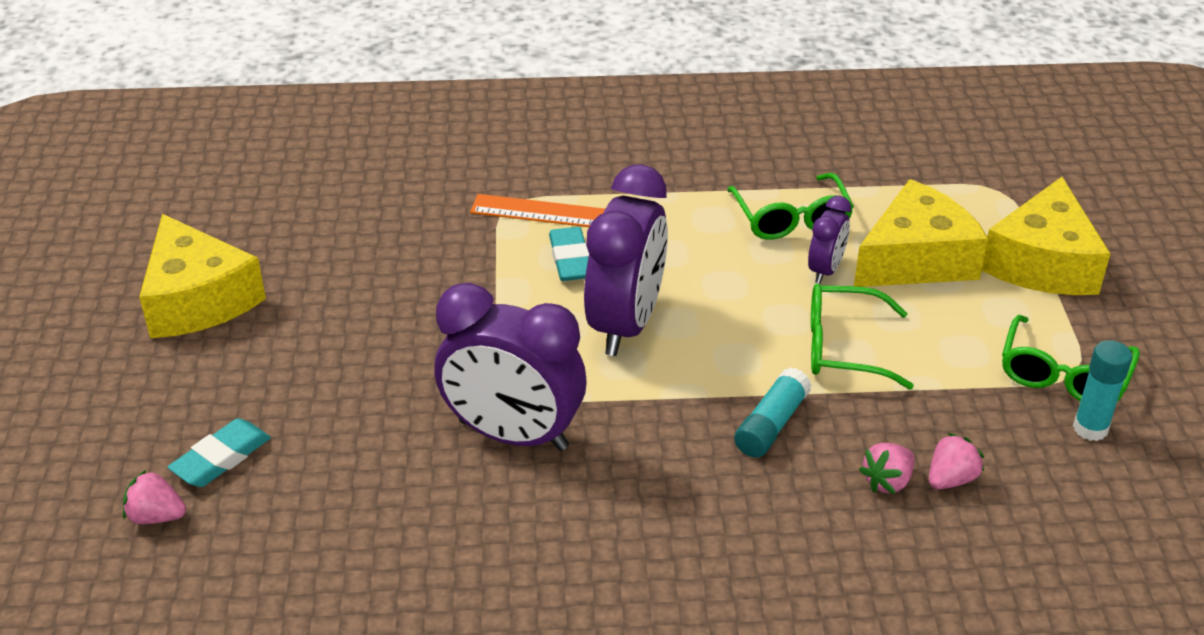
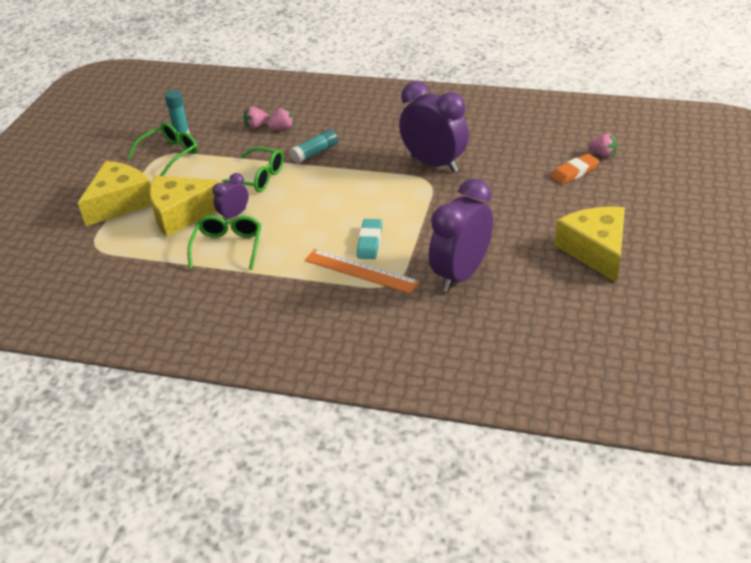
camera: 160 degrees left, 0 degrees up
(221, 458) = (574, 172): turquoise eraser -> orange eraser
(626, 324) = (357, 203): purple clock -> purple clock (461, 274)

